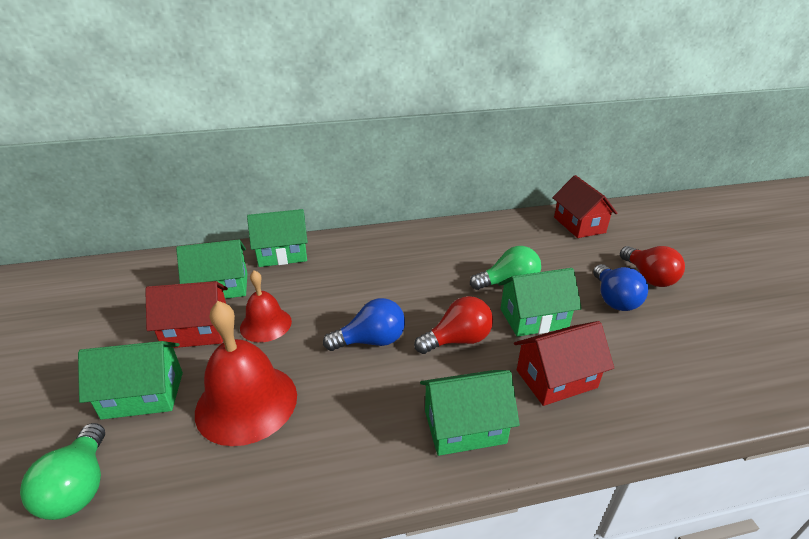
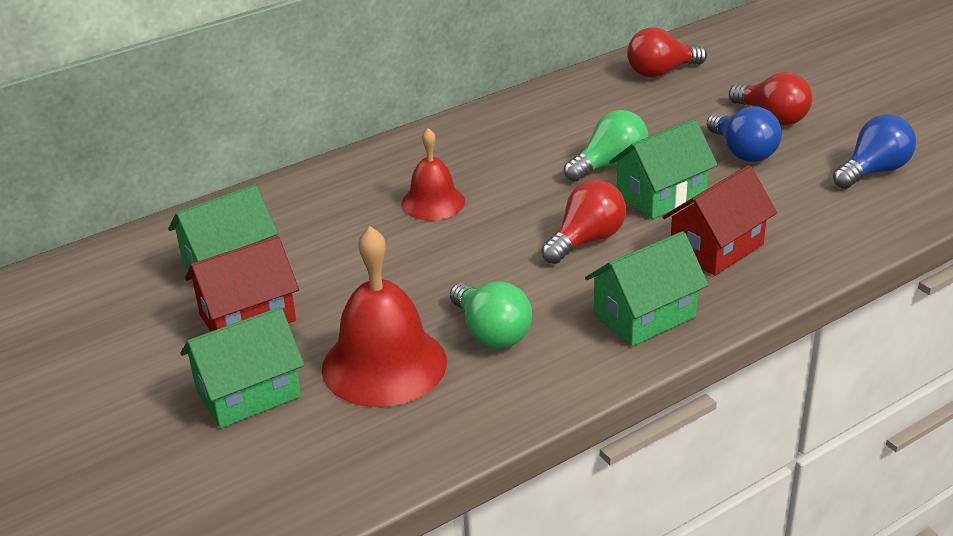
camera: 20 degrees left, 0 degrees up
(79, 487) = (264, 483): green light bulb -> green light bulb (491, 333)
(265, 324) = (334, 287): red bell -> red bell (433, 202)
(282, 254) = (279, 203): green house -> none
(371, 341) = (484, 268): blue light bulb -> blue light bulb (874, 171)
(579, 225) = (661, 72): red house -> red light bulb

